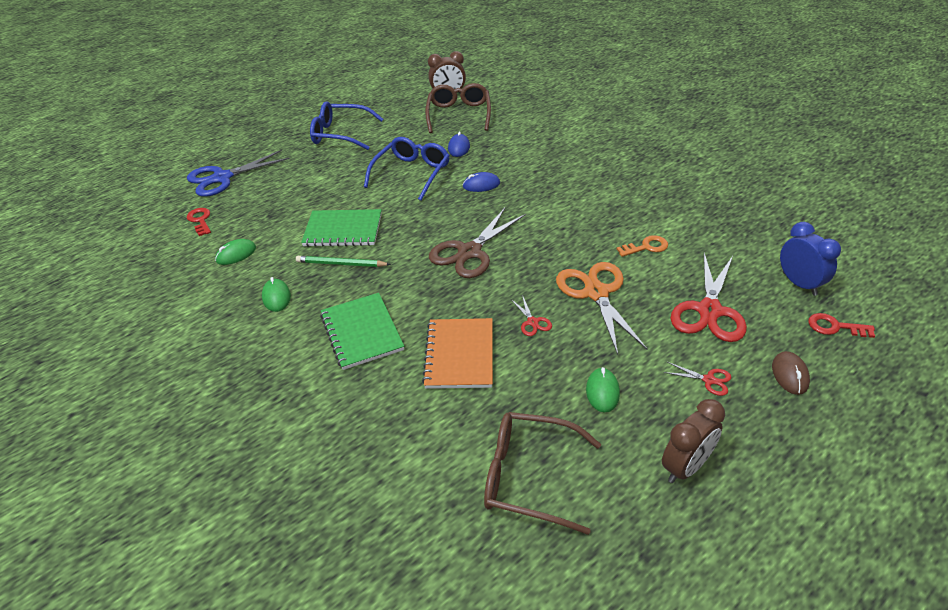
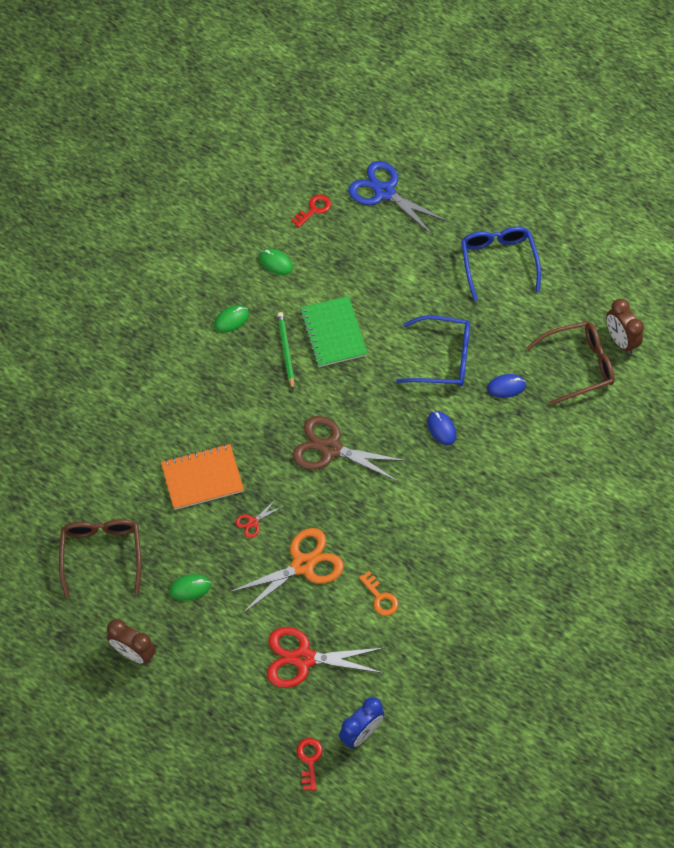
camera: 70 degrees right, 20 degrees up
(362, 332) = (208, 399): green notebook -> none
(709, 380) = (221, 663): red scissors -> none
(790, 375) = (242, 723): brown mouse -> none

